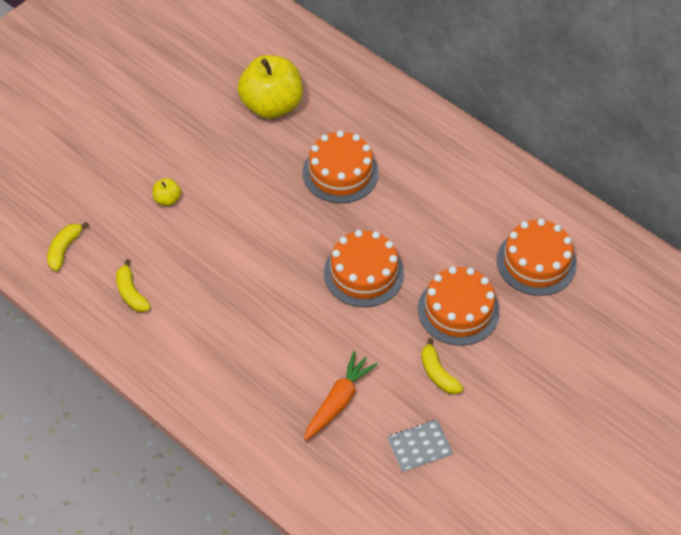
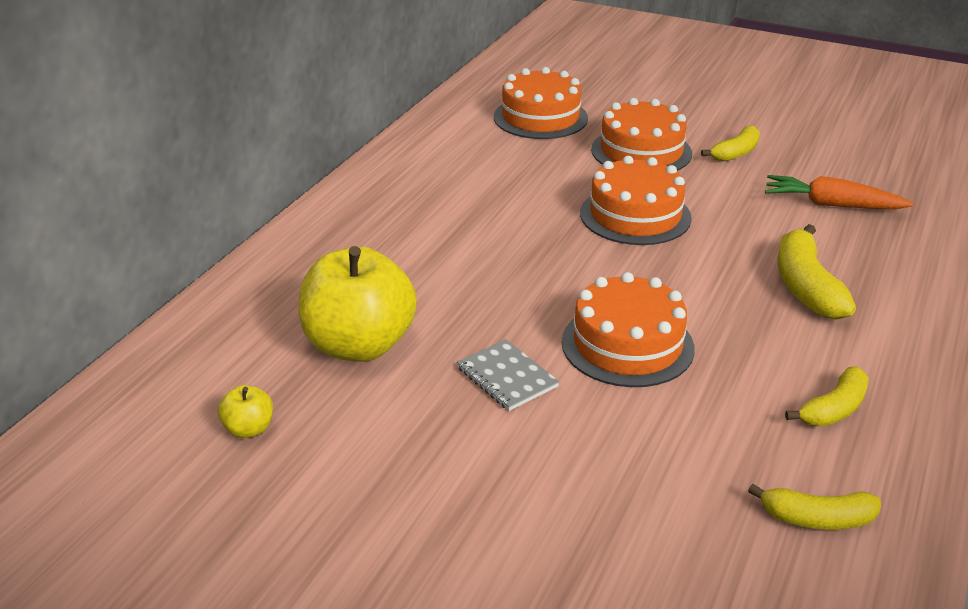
camera: 105 degrees left, 20 degrees down
(167, 199) = (623, 416): yellow apple -> yellow apple (249, 429)
(245, 335) = (806, 286): none -> yellow banana
(340, 173) = (473, 258): orange cake -> orange cake (627, 345)
(419, 446) = (834, 152): grey notebook -> grey notebook (507, 377)

